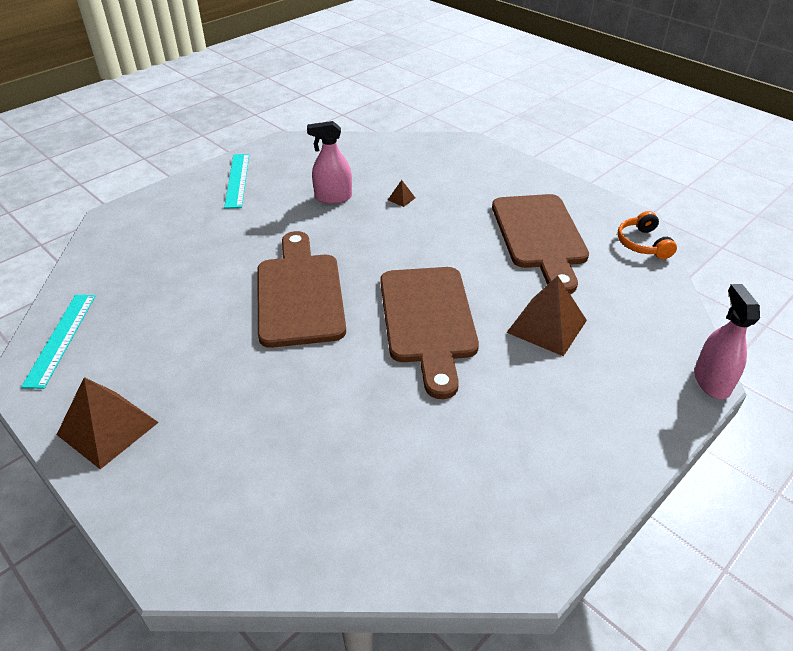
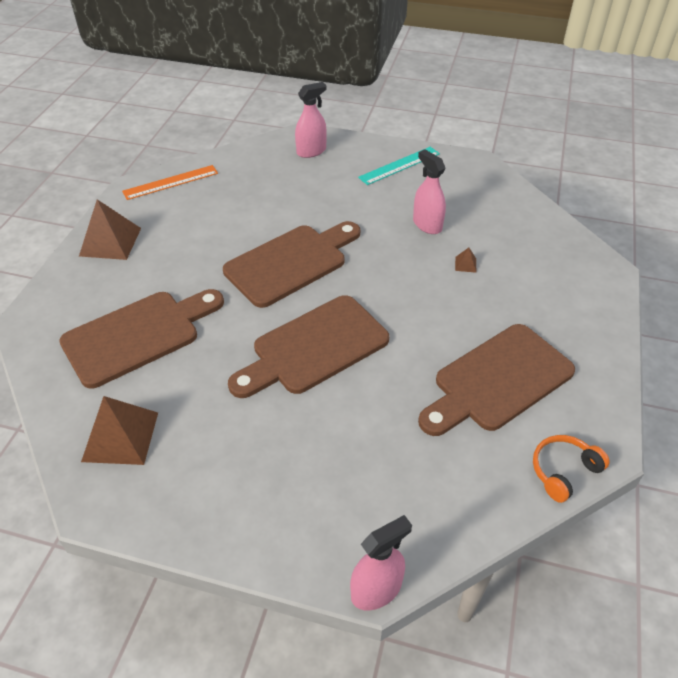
camera: 60 degrees right, 5 degrees up
(61, 339) = (171, 182): turquoise ruler -> orange ruler
(147, 220) = (311, 151): none -> pink spray bottle
(299, 449) = (138, 335): none -> brown cutting board
(546, 326) = (365, 430): brown pyramid -> brown pyramid (120, 436)

